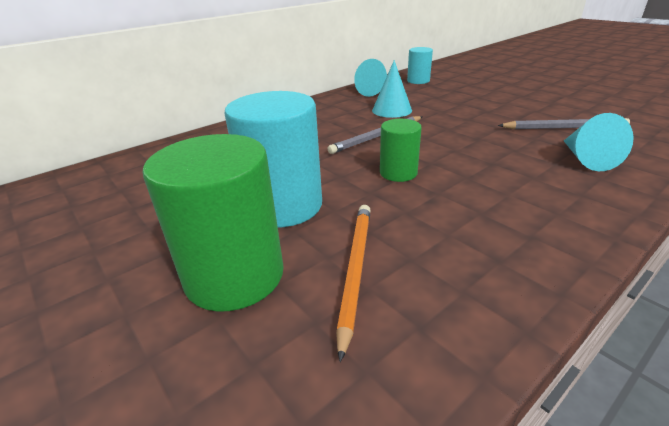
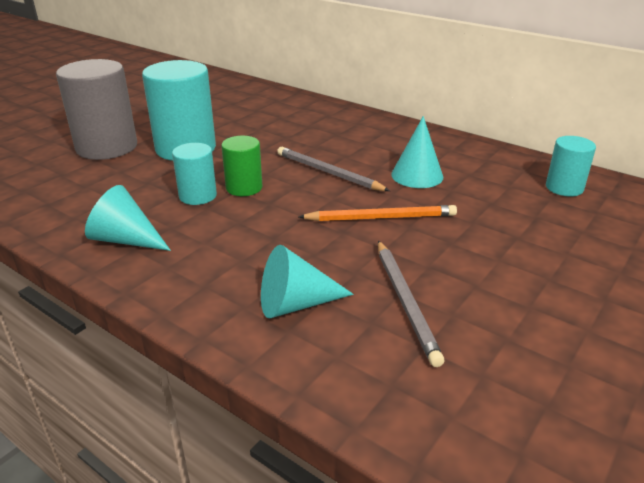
camera: 75 degrees right, 0 degrees up
(234, 275) = (107, 147): green cylinder -> grey cylinder
(355, 270) = (104, 181): orange pencil -> orange pencil (381, 217)
(375, 91) = (487, 160): turquoise cone -> turquoise cone (126, 240)
(412, 197) = (198, 196): none -> turquoise cylinder

